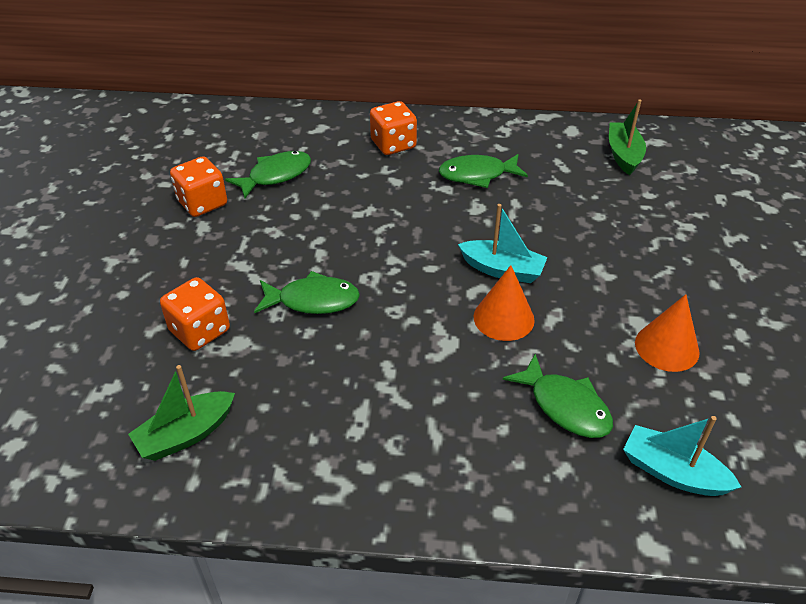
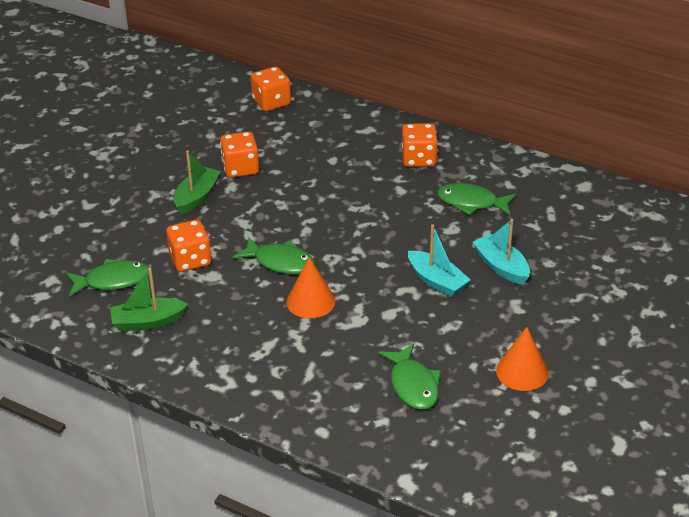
camera: 25 degrees right, 5 degrees down
(198, 124) = (271, 102): none -> orange dice
(275, 175) = (308, 161): green fish -> green fish (112, 281)
(503, 318) = (412, 315): orange cone -> orange cone (310, 301)
(623, 155) = (614, 219): green boat -> green boat (197, 197)
(673, 472) = (457, 448): turquoise boat -> turquoise boat (501, 267)

